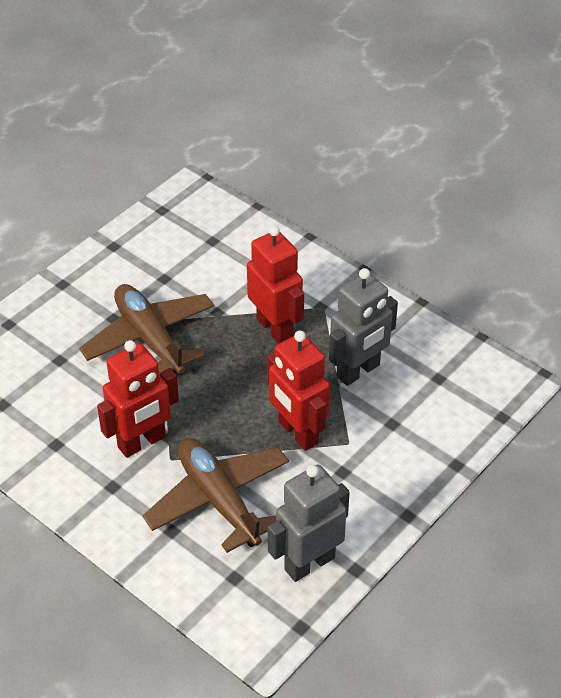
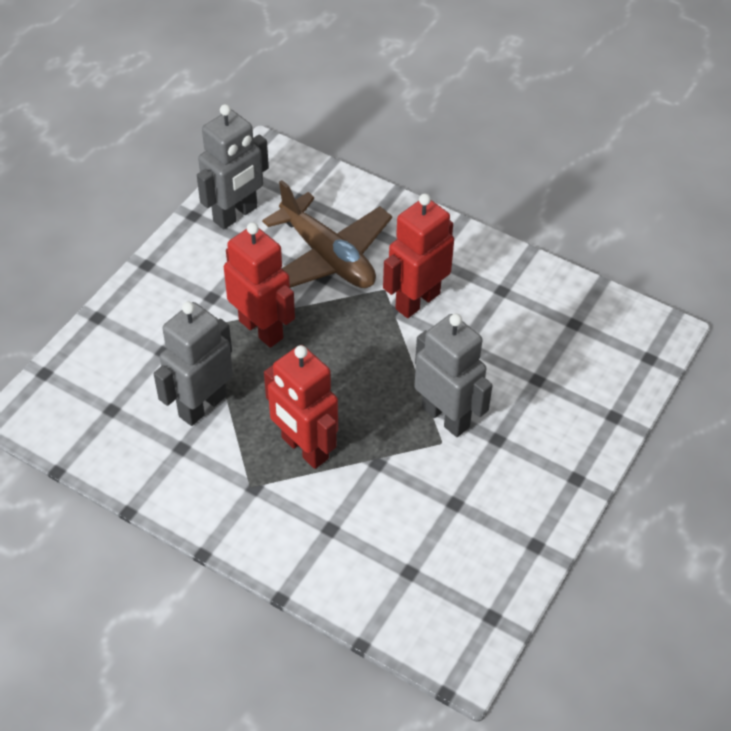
camera: 170 degrees right, 5 degrees up
(150, 338) = (446, 417): brown plane -> grey robot

